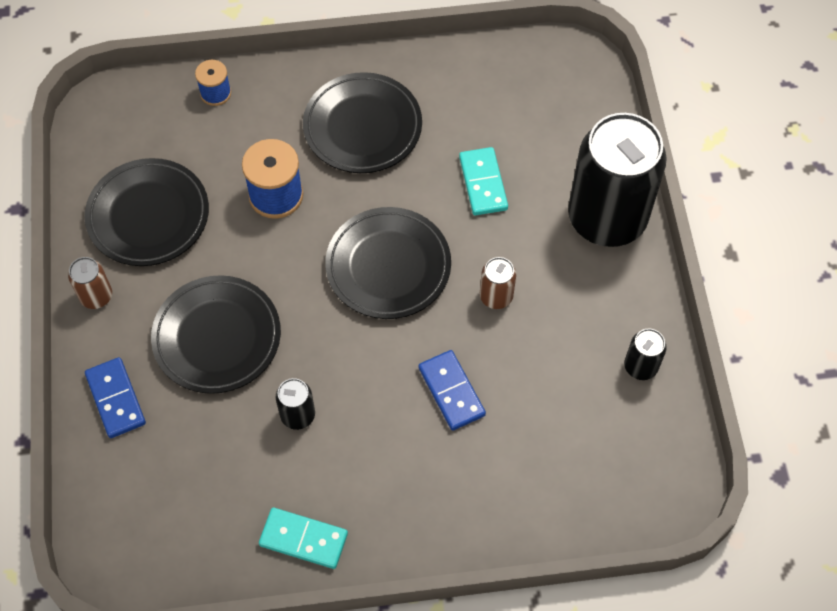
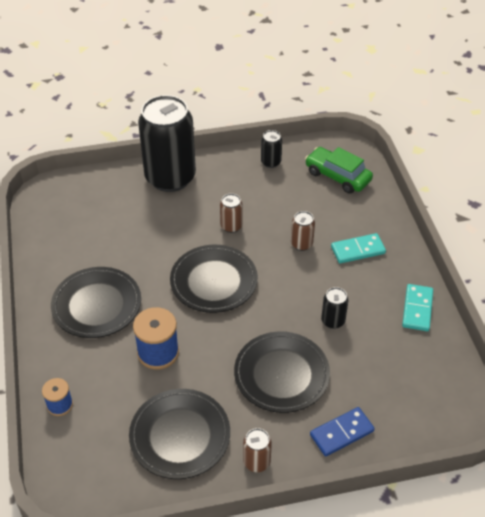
camera: 95 degrees left, 15 degrees down
(451, 391) = (301, 244): blue domino -> brown can
(483, 183) = (145, 237): turquoise domino -> turquoise domino (358, 250)
(603, 468) = (337, 176): none -> green car

